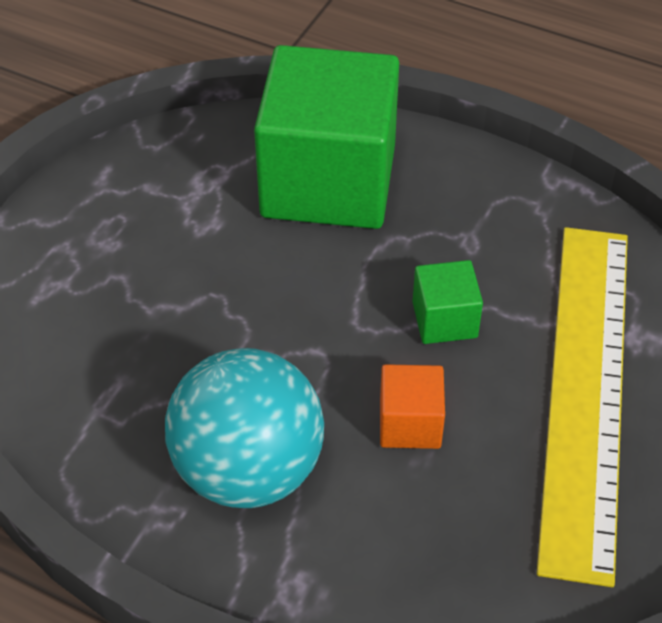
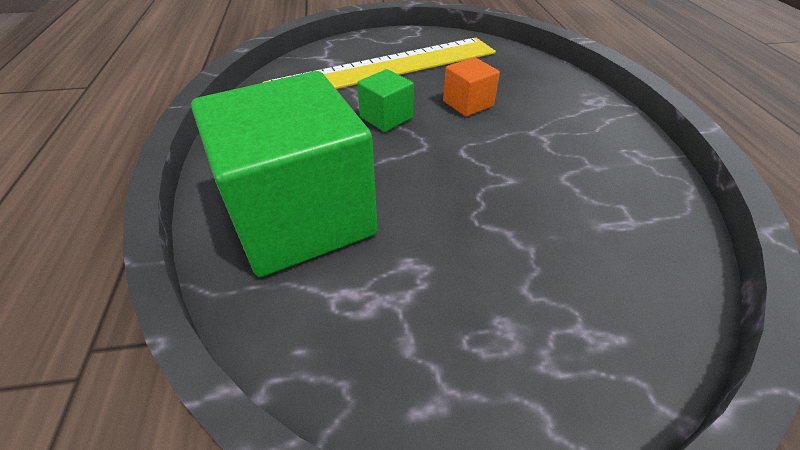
camera: 125 degrees left, 5 degrees down
(248, 469) = (568, 139): turquoise ball -> none

